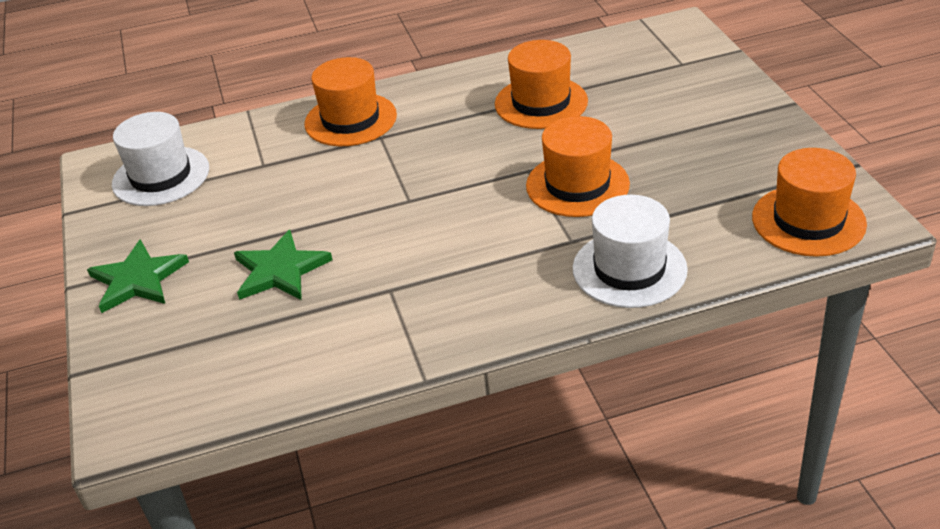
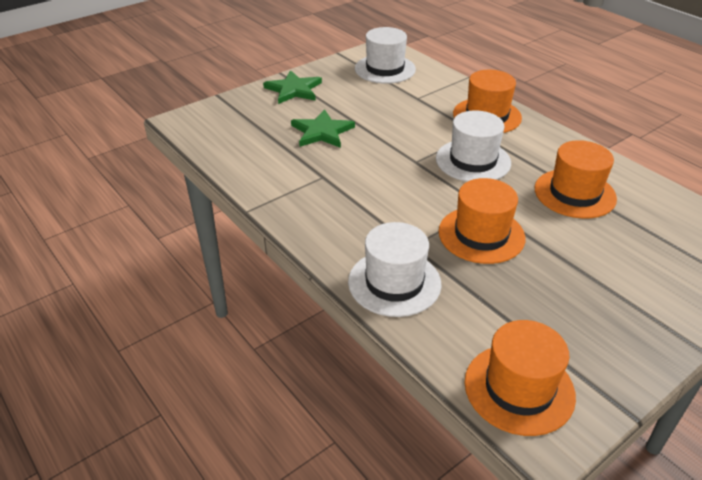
camera: 65 degrees right, 0 degrees up
(437, 155) = (473, 161): none -> white hat

